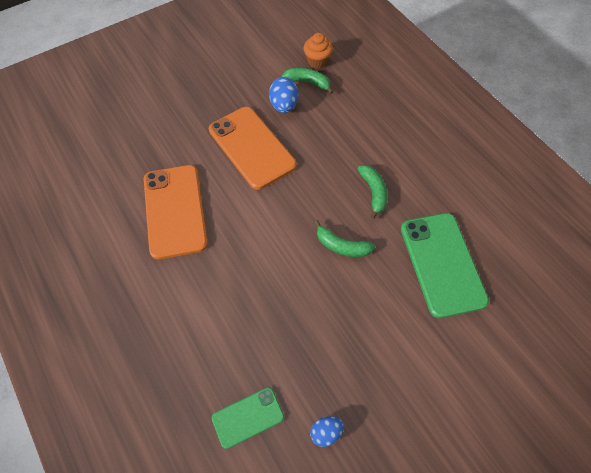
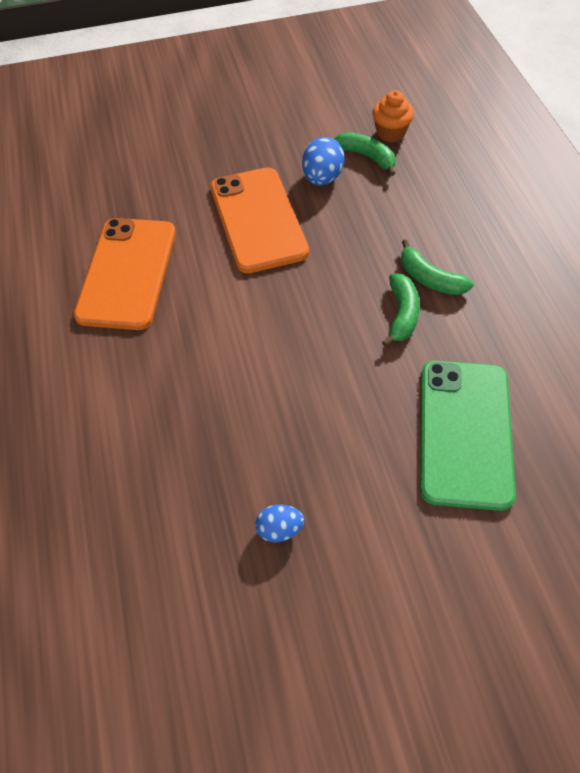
camera: 20 degrees right, 5 degrees down
(248, 417) = (111, 552): green phone -> none
(326, 432) = (207, 605): blue egg -> blue egg (279, 529)
(342, 246) = (329, 371): green banana -> green banana (430, 279)

